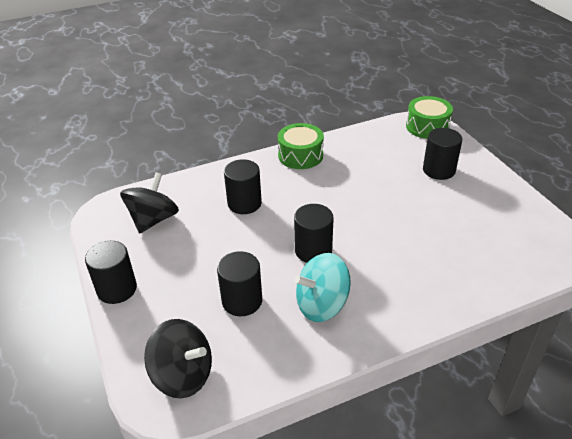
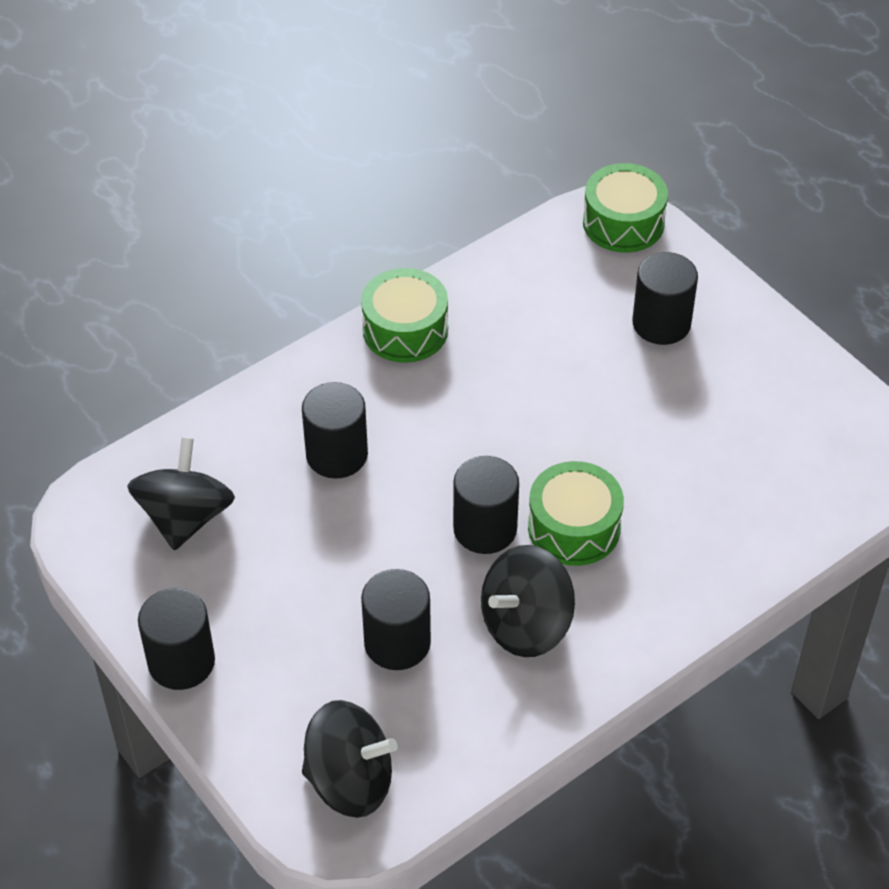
camera: 15 degrees left, 10 degrees up
(322, 305) = (526, 624): turquoise spinning top -> black spinning top
(365, 258) = (574, 527): none -> green drum

